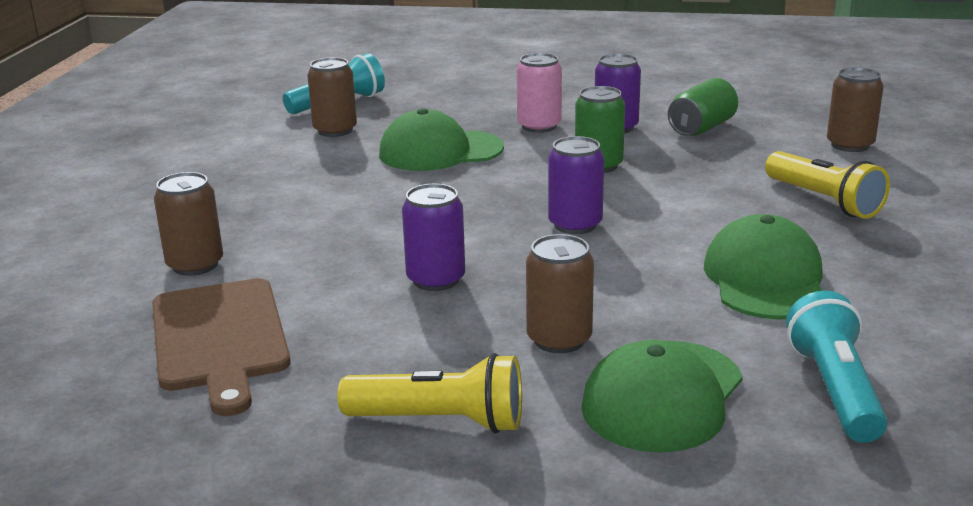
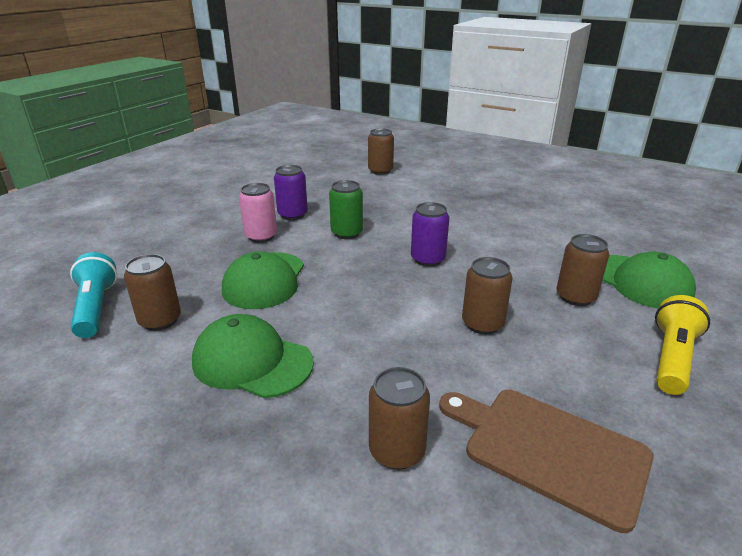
camera: 70 degrees left, 5 degrees up
(219, 339) = (548, 450): brown cutting board -> brown cutting board turned 150 degrees counterclockwise
(436, 279) = (482, 324): purple can -> brown can
(702, 128) = (321, 194): green can -> none
(765, 279) = (521, 227): green cap -> green cap (252, 361)
(824, 201) = (442, 193): yellow flashlight -> none
(834, 389) = (632, 241): turquoise flashlight -> none

